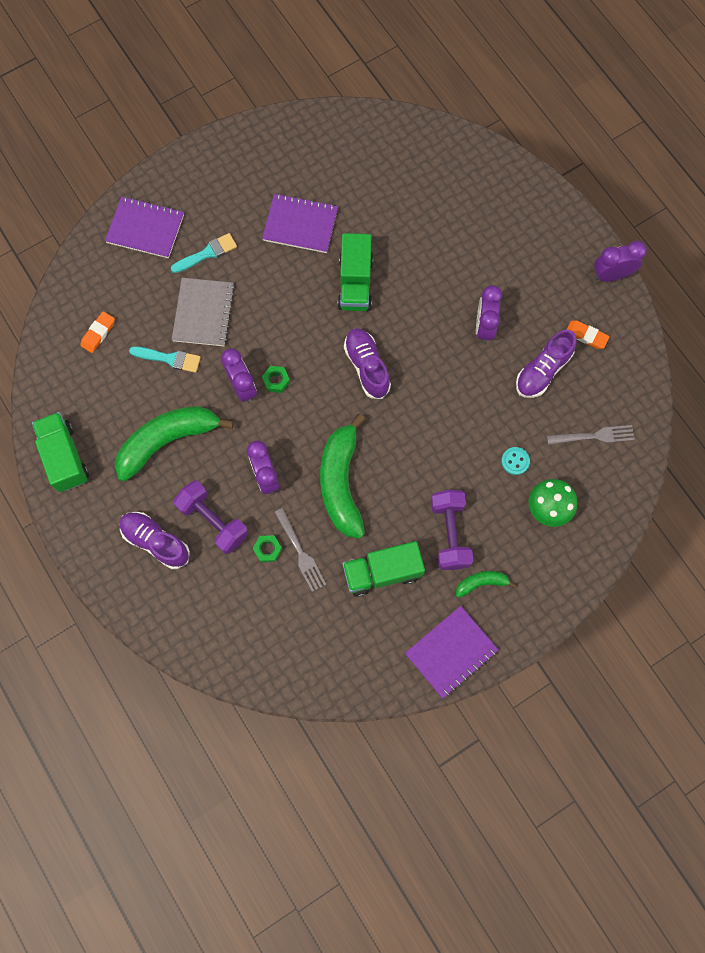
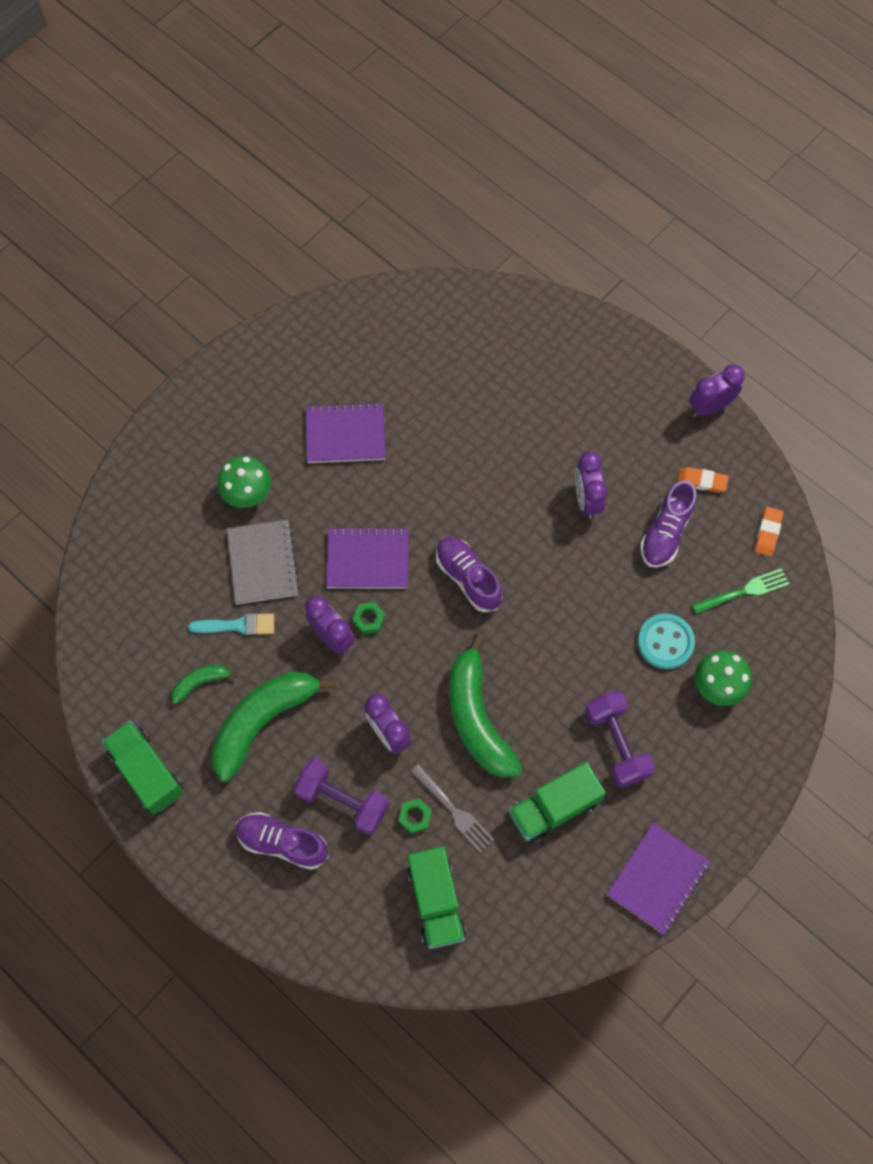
camera: 15 degrees left, 5 degrees down
(98, 333) = (146, 617): orange eraser -> orange eraser (768, 533)
(145, 228) = (167, 482): purple notebook -> purple notebook (368, 559)
(207, 253) = (247, 493): turquoise brush -> green mushroom
(355, 283) = (427, 486): green truck -> green truck (436, 902)
(481, 583) = (668, 790): green banana -> green banana (201, 682)
(515, 461) = (665, 642): turquoise button -> turquoise button, size x1.71
(593, 436) = (743, 592): grey fork -> green fork

